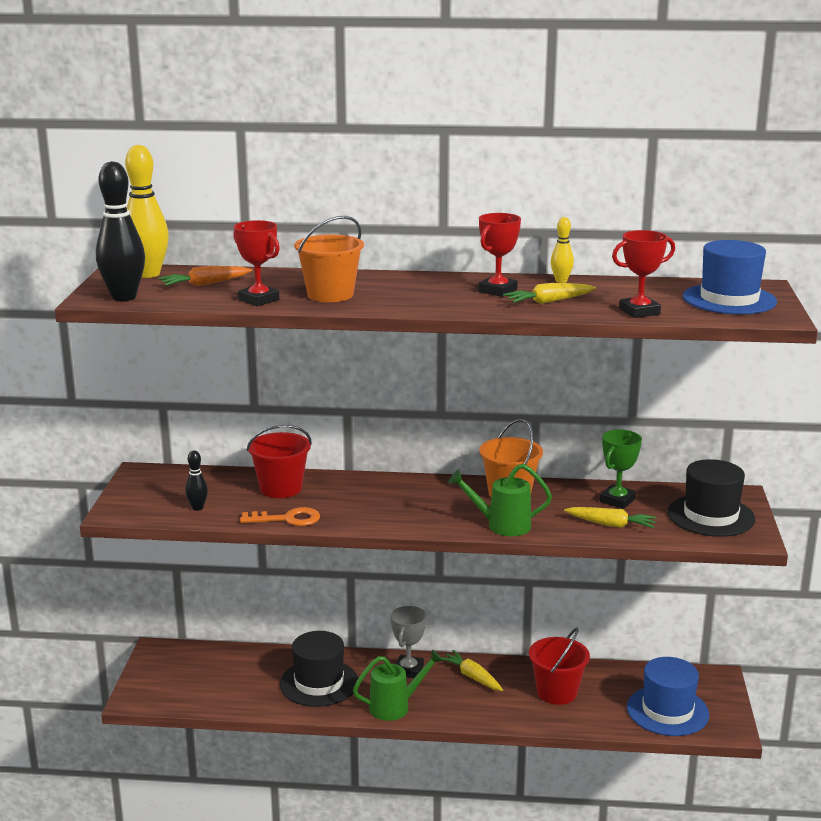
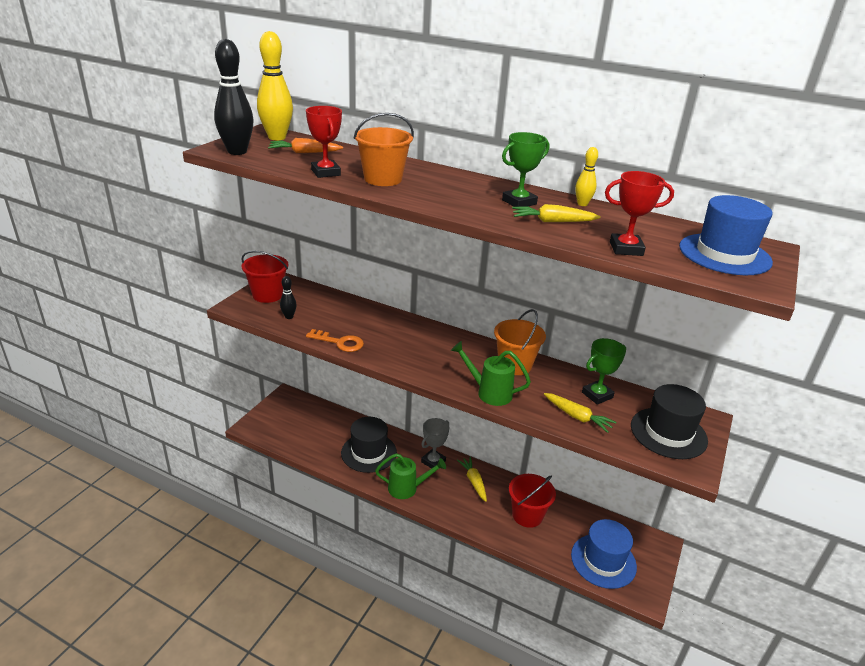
camera: 20 degrees right, 10 degrees up
(281, 488) = (355, 316): red bucket -> red bucket (267, 295)
(497, 291) = (519, 202): red trophy -> green trophy

